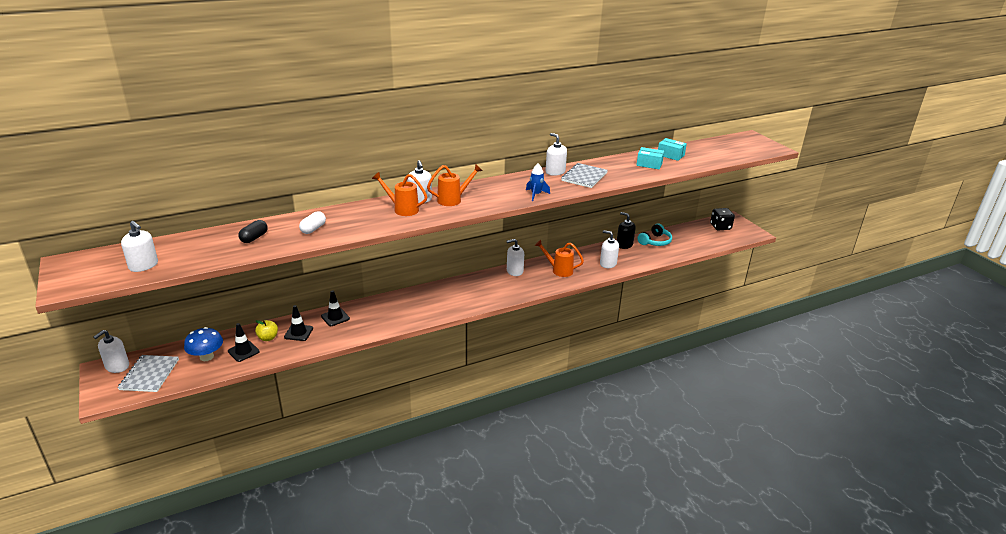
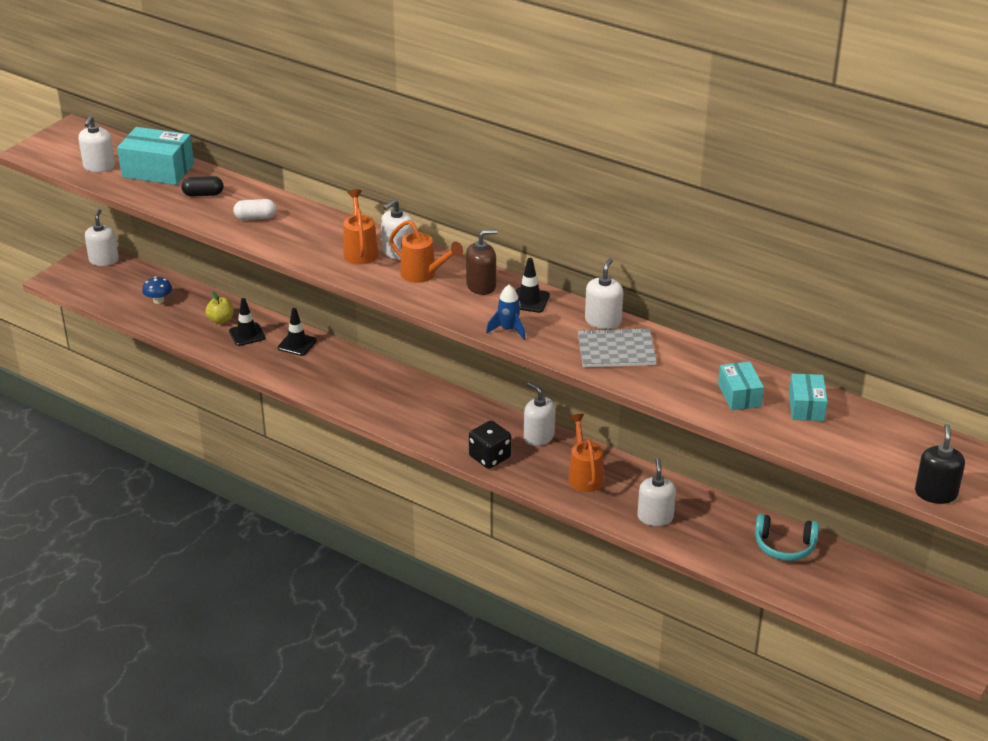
camera: 60 degrees right, 5 degrees up
(117, 366) = (104, 260): white soap dispenser -> white soap dispenser turned 90 degrees clockwise
(149, 374) = (106, 284): grey notebook -> none
(193, 245) = (158, 170): none -> turquoise box
(206, 357) = (158, 300): blue mushroom -> blue mushroom, size x0.67
(243, 351) = (185, 317): black traffic cone -> black traffic cone (529, 300)
(485, 189) = (481, 286): none -> brown soap dispenser
(624, 245) = (734, 516): black soap dispenser -> black soap dispenser (935, 493)
(720, 227) = (933, 610): black dice -> black dice (490, 457)

